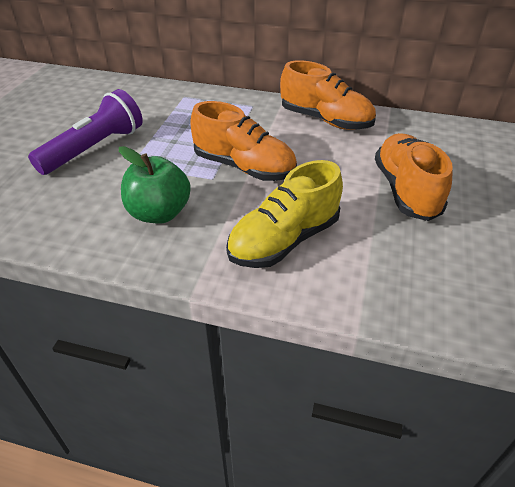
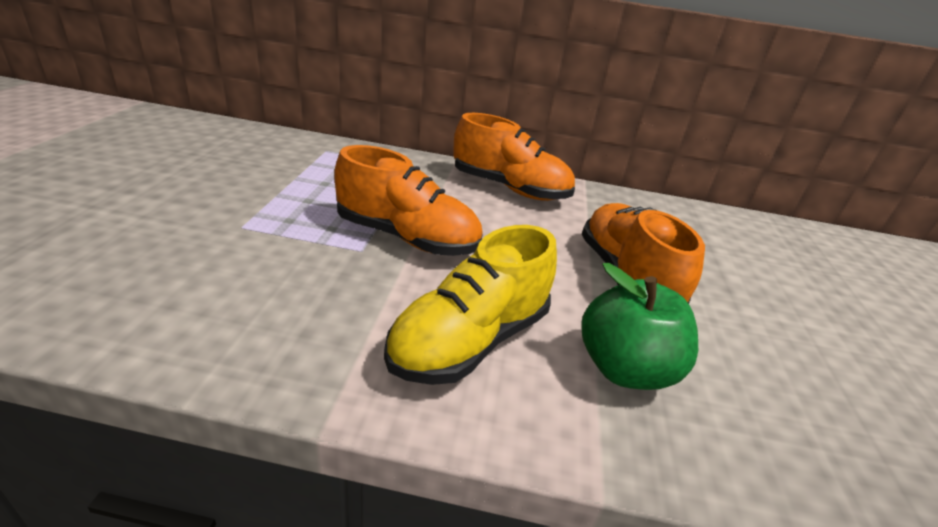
camera: 10 degrees left, 10 degrees down
(95, 148) = (191, 203): purple flashlight -> none
(159, 213) = (278, 295): green apple -> green apple (625, 369)

